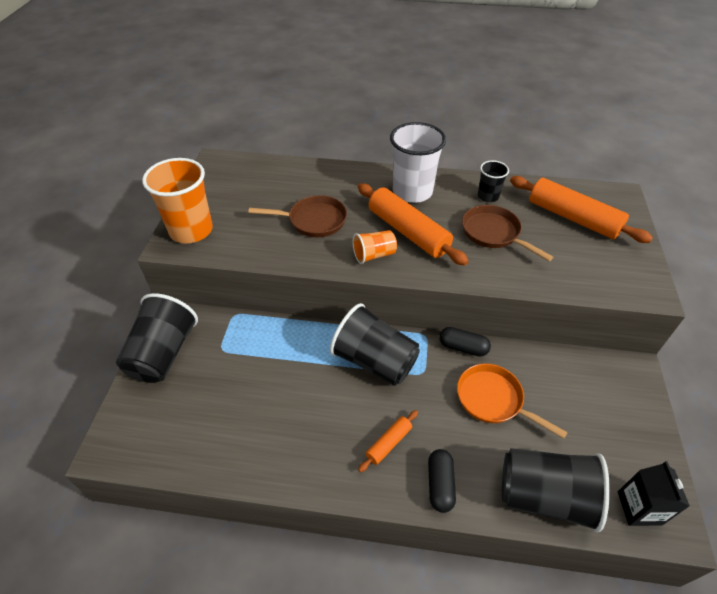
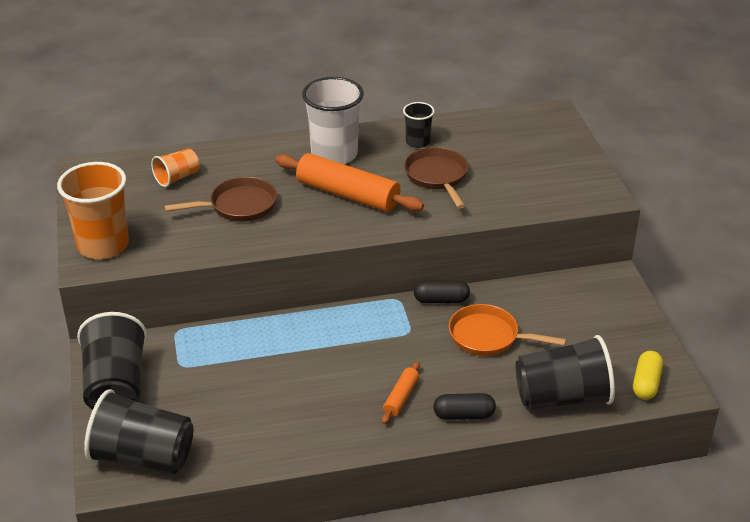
camera: 20 degrees left, 10 degrees down
(374, 255) = (322, 224): orange cup -> orange cup (177, 178)
(374, 361) = (355, 334): black cup -> black cup (143, 457)
(440, 484) = (463, 415): black capsule -> black capsule turned 75 degrees counterclockwise
(493, 233) = (437, 177): brown pan -> brown pan turned 45 degrees clockwise
(572, 218) = (512, 145): orange rolling pin -> none
(639, 508) = (646, 383): black carton -> yellow capsule

